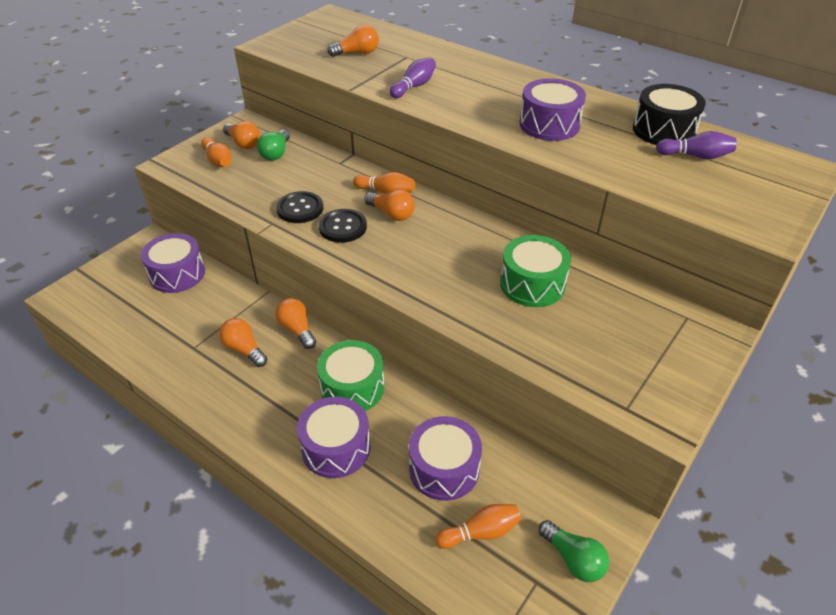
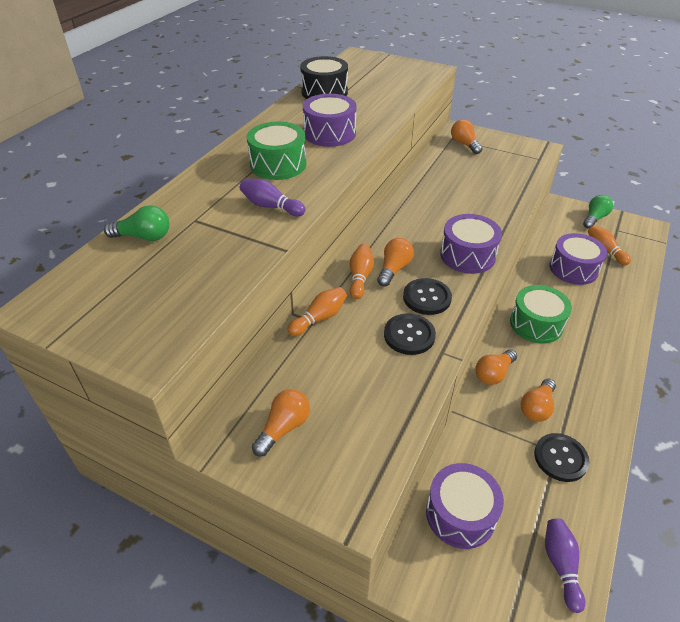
camera: 100 degrees left, 0 degrees up
(186, 348) = (560, 458): none -> black button
(218, 160) = (332, 444): orange bowling pin -> orange bowling pin (319, 318)
(276, 153) = (303, 384): green light bulb -> green light bulb (144, 237)
(336, 448) = (594, 323): purple drum -> purple drum (467, 255)
(357, 53) = (184, 259): orange light bulb -> orange light bulb (464, 144)
(532, 284) = (451, 191): green drum -> green drum (278, 164)
(695, 156) = (357, 83): purple bowling pin -> purple bowling pin (561, 565)

